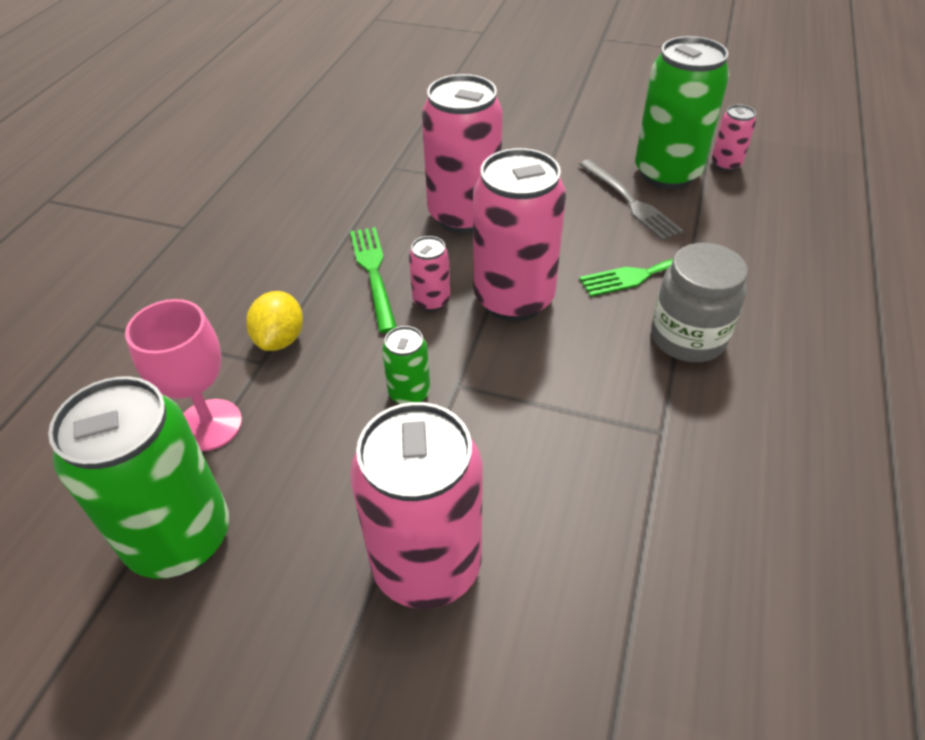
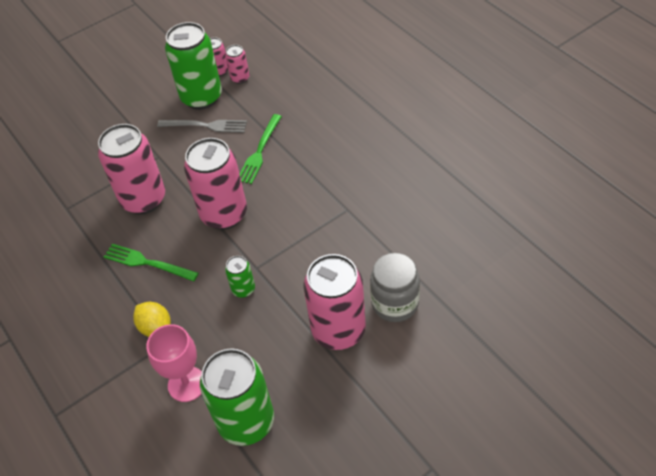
camera: 50 degrees left, 5 degrees up
(431, 301) = (192, 248): pink can -> pink can (240, 78)
(687, 338) = (309, 166): grey jar -> grey jar (395, 303)

